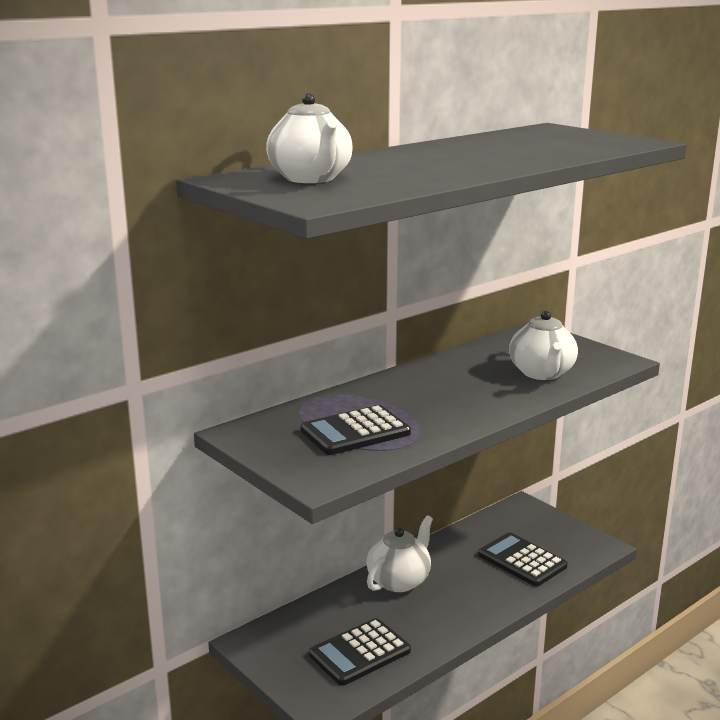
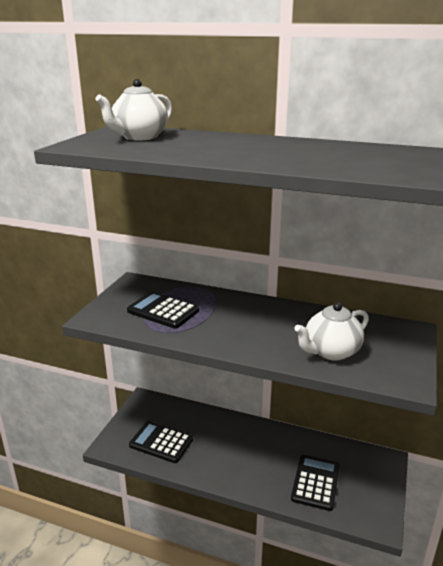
camera: 60 degrees right, 5 degrees up
(399, 580) = (241, 432): white teapot -> none

